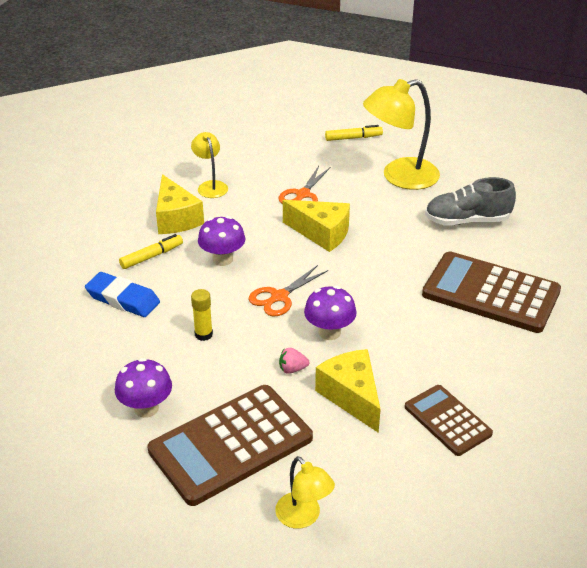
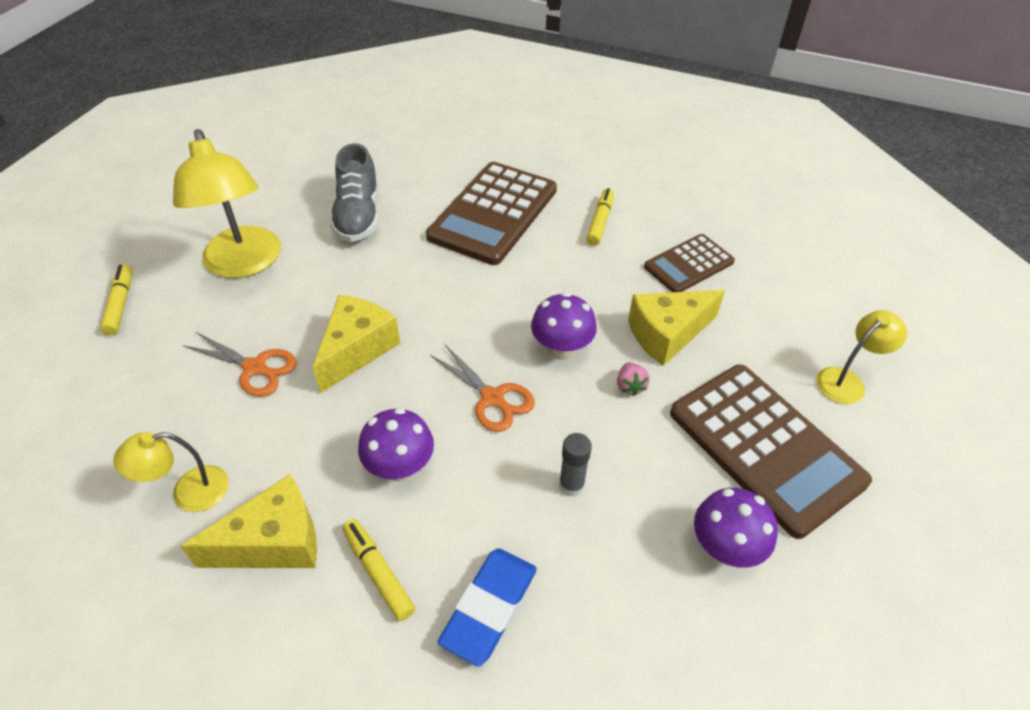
camera: 90 degrees left, 10 degrees up
(203, 334) = (571, 485): yellow glue stick -> grey glue stick
(497, 361) = (600, 222): none -> yellow marker

